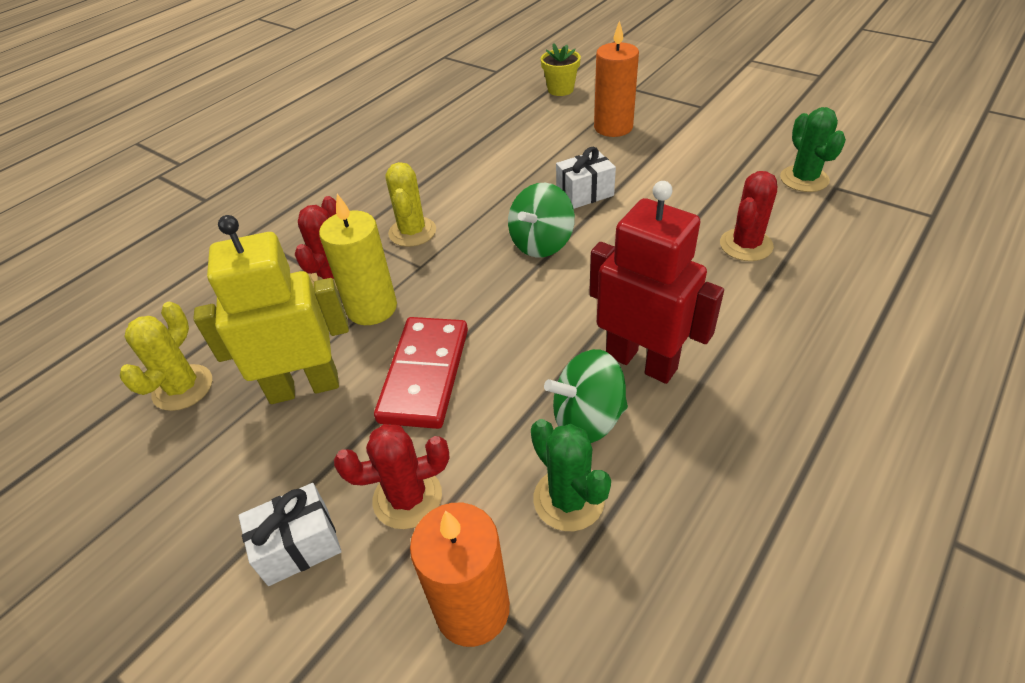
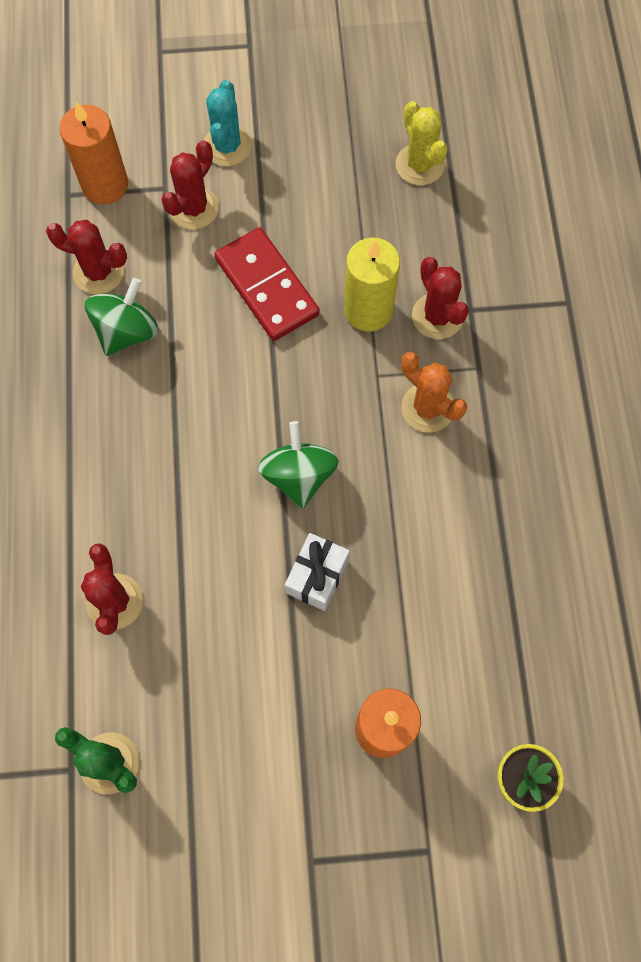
camera: 135 degrees right, 25 degrees up
(298, 546) = (227, 146): white gift -> turquoise cactus
(304, 387) = (339, 222): yellow robot -> none
(412, 232) = (427, 408): yellow cactus -> orange cactus
(568, 499) = (98, 272): green cactus -> red cactus
(641, 361) = (122, 404): red robot -> none

